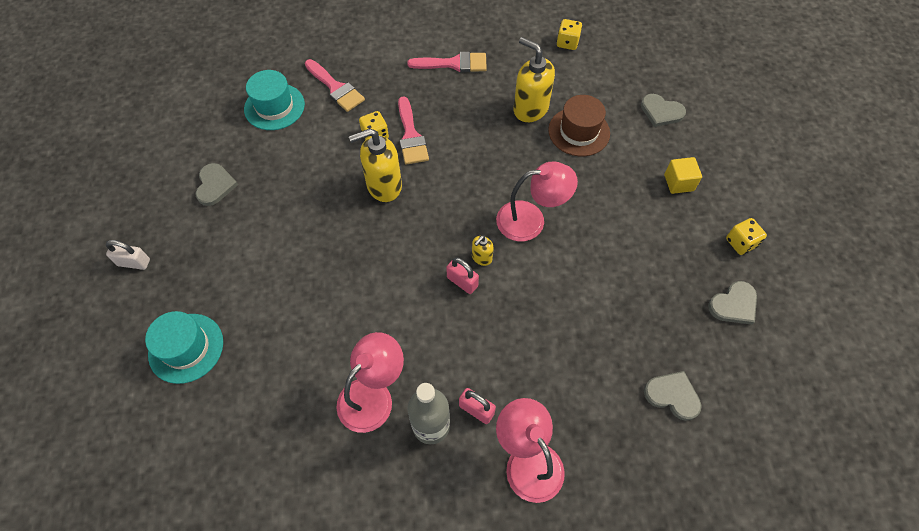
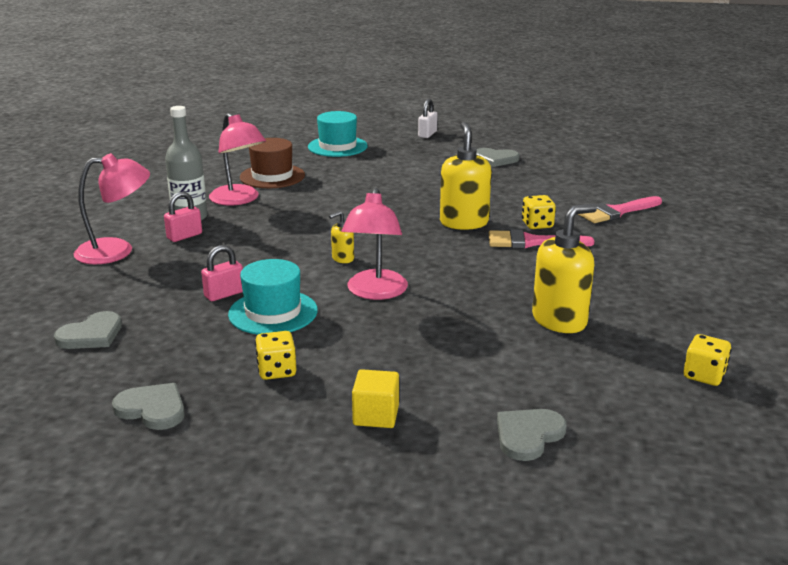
camera: 105 degrees right, 35 degrees down
(274, 107) = (591, 184): turquoise hat -> turquoise hat (273, 312)
(454, 64) = (655, 280): pink brush -> none
(462, 282) = (320, 246): pink padlock -> pink padlock (224, 294)
(481, 257) = (342, 259): yellow soap dispenser -> yellow soap dispenser turned 90 degrees counterclockwise
(579, 132) = (506, 350): brown hat -> brown hat (272, 176)
(734, 305) = (152, 409): grey heart -> grey heart turned 135 degrees clockwise
(740, 243) = (237, 445): yellow dice -> yellow dice (277, 371)

